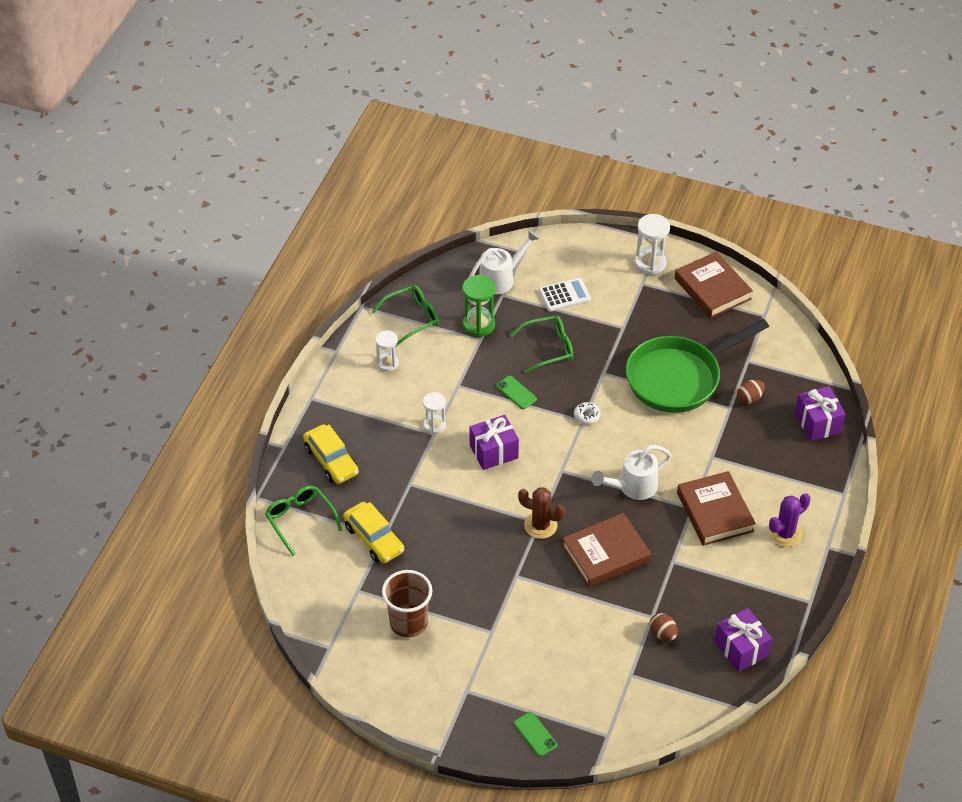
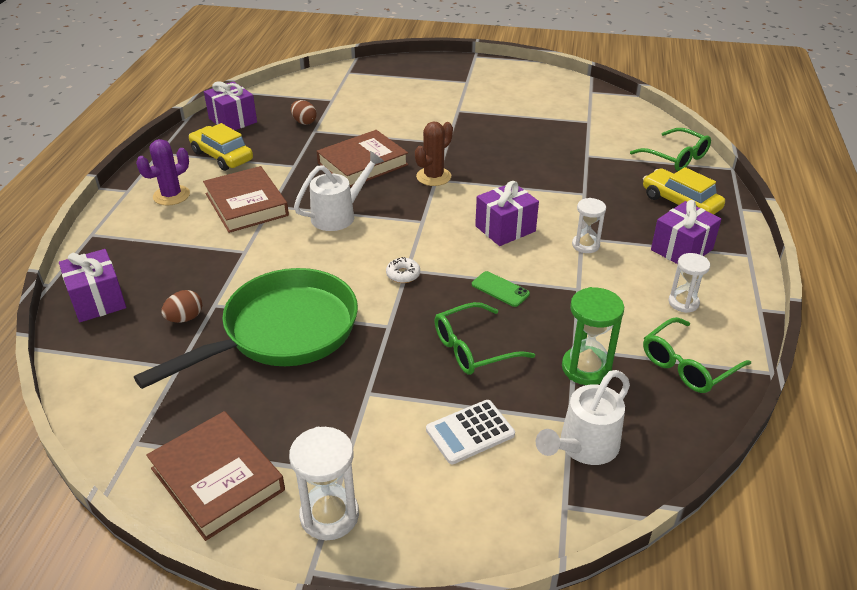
camera: 170 degrees right, 10 degrees down
(360, 410) = (681, 249): none -> purple gift
(374, 539) = (595, 152): yellow car -> yellow car (222, 156)
(408, 623) = (532, 108): brown cup -> none
(535, 734) = (405, 68): green phone -> none
(540, 525) = (433, 177): brown cactus -> brown cactus turned 60 degrees counterclockwise

